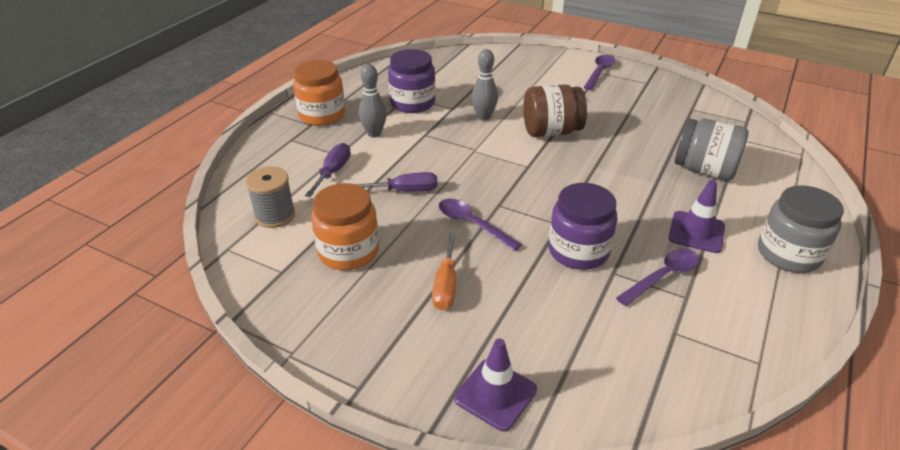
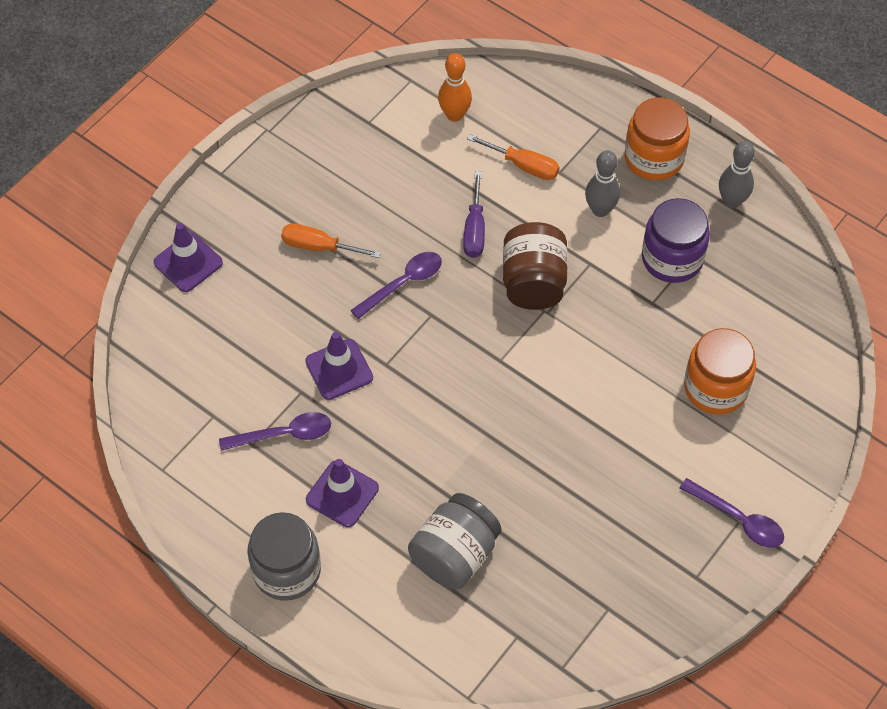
camera: 100 degrees right, 20 degrees up
(275, 215) = (454, 115): grey spool -> orange bowling pin
(333, 172) = (523, 166): purple screwdriver -> orange screwdriver
(348, 251) = (384, 174): orange jar -> orange jar (715, 388)
(483, 117) = (623, 335): grey bowling pin -> grey bowling pin (732, 201)
(551, 131) = (574, 405): brown jar -> brown jar (533, 282)
(578, 251) = (339, 369): purple jar -> purple traffic cone
(663, 276) = (284, 434): purple spoon -> purple spoon turned 75 degrees counterclockwise

